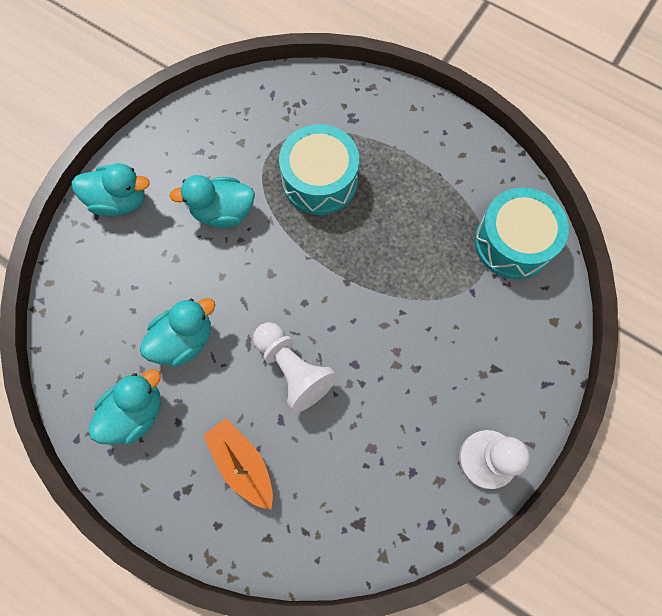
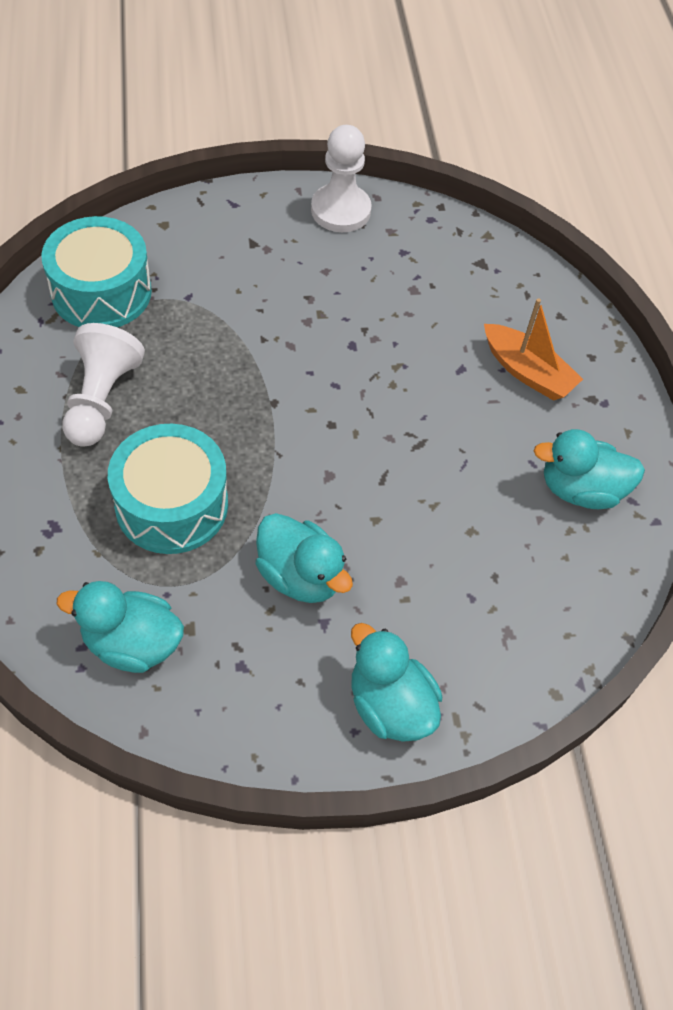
camera: 135 degrees left, 15 degrees down
(184, 339) = (473, 502): turquoise duck -> turquoise duck (132, 643)
(242, 464) = (527, 372): orange boat -> orange boat turned 60 degrees counterclockwise
(293, 369) = (406, 389): white pawn -> white pawn (101, 400)

